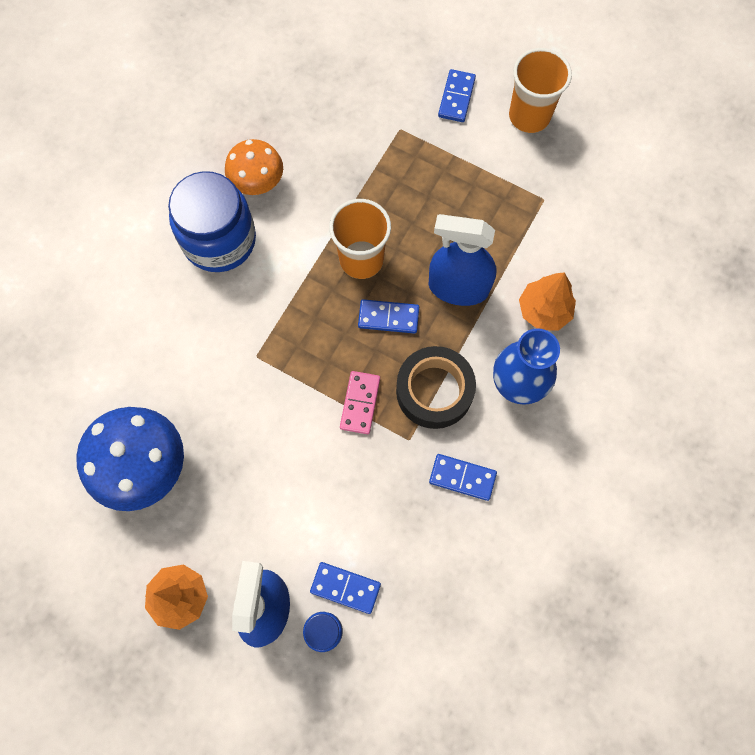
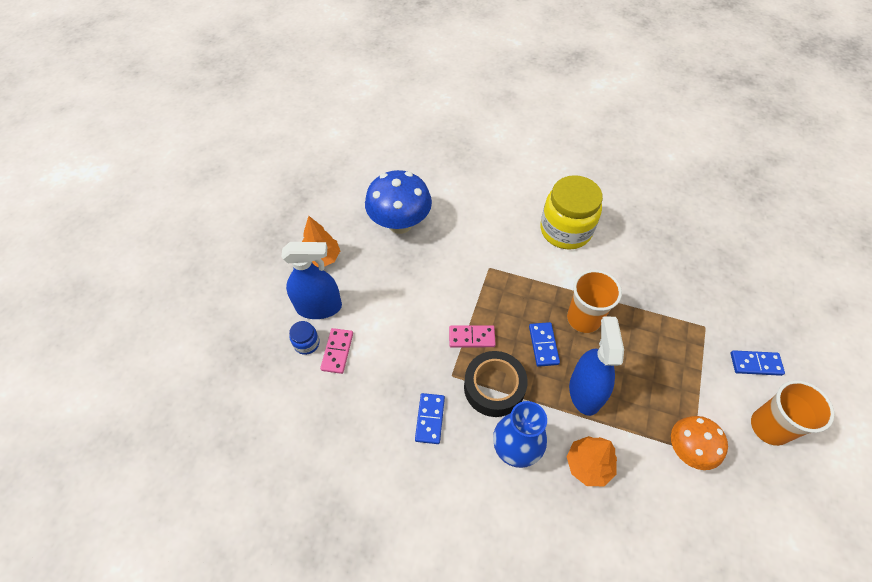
camera: 80 degrees right, 15 degrees down
(219, 240) = (565, 230): blue jar -> yellow jar
(258, 184) = (616, 243): orange mushroom -> orange mushroom (687, 450)
(345, 587) = (337, 351): blue domino -> pink domino

